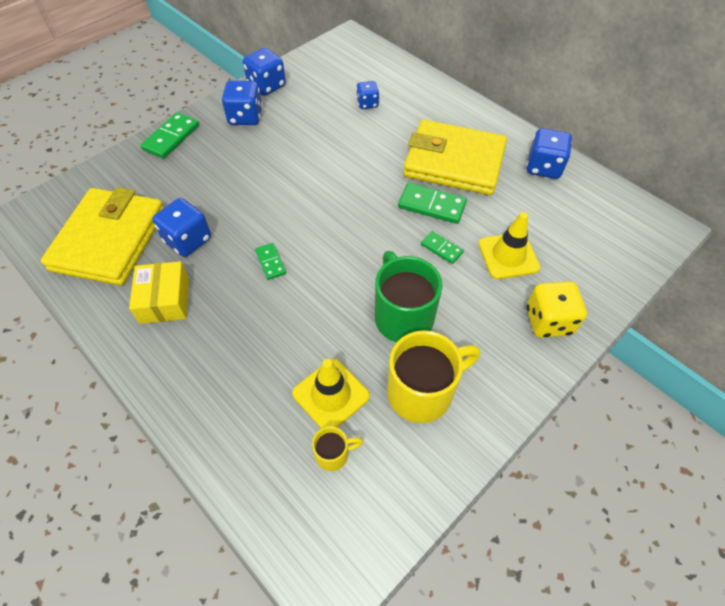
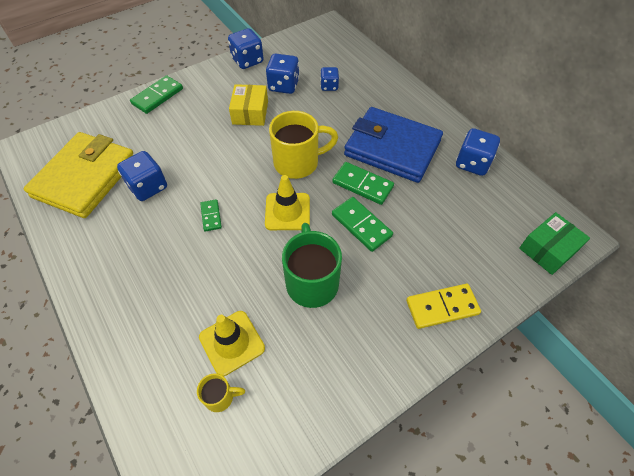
camera: 10 degrees right, 0 degrees up
(165, 300) = (116, 236): yellow box -> yellow box (250, 112)
(245, 117) = (223, 86): blue dice -> blue dice (283, 86)
(422, 392) = (311, 354): yellow mug -> yellow mug (298, 163)
(441, 248) = (361, 225): green domino -> green domino, size x1.69
(454, 162) = (392, 148): yellow wallet -> blue wallet
(508, 256) = (420, 240): yellow traffic cone -> yellow traffic cone (287, 211)
(548, 321) = (442, 307): yellow dice -> yellow domino
(643, 246) = (548, 249): none -> green box

